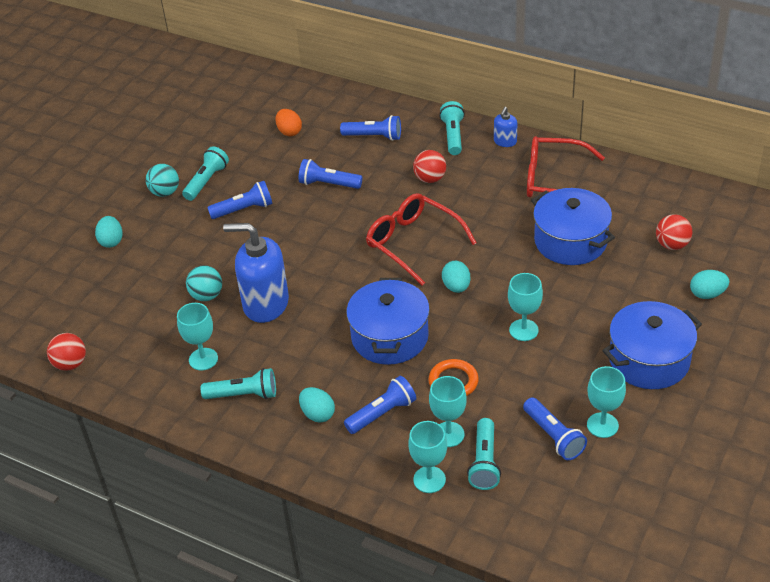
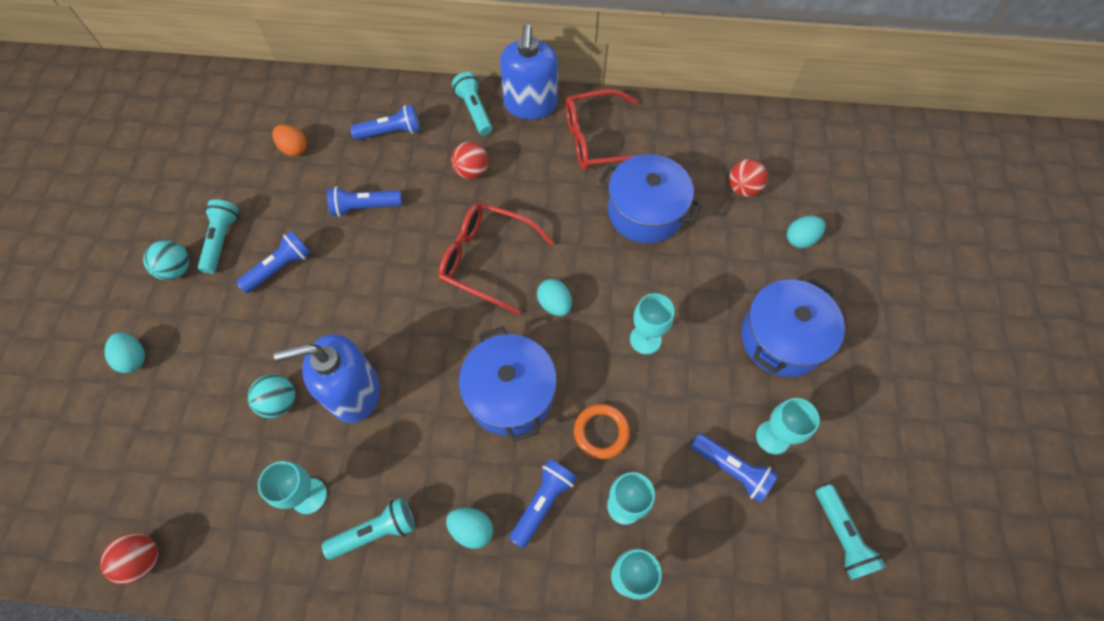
camera: 25 degrees left, 20 degrees up
(484, 462) = (677, 531): turquoise flashlight -> turquoise flashlight (841, 536)
(505, 142) = (530, 105): blue soap dispenser -> blue soap dispenser, size x2.14

